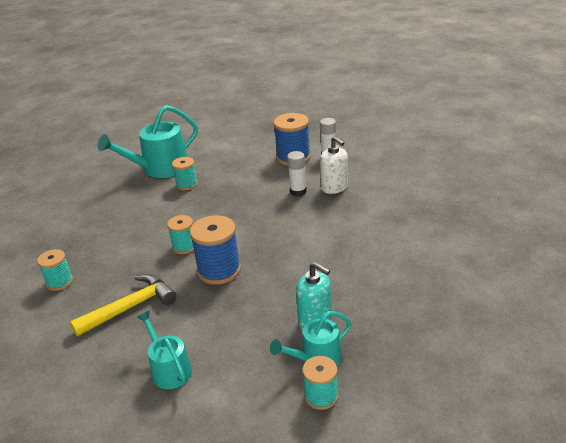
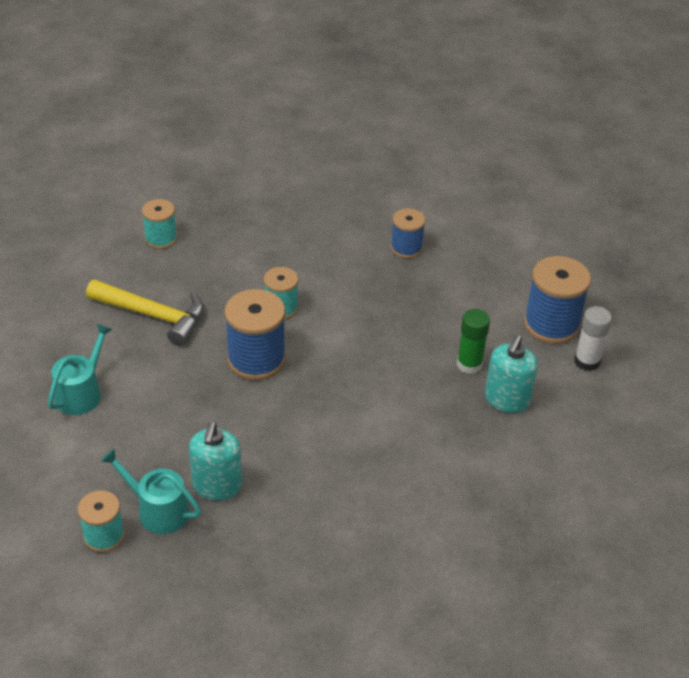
camera: 55 degrees right, 10 degrees up
(160, 168) = (424, 206): turquoise watering can -> none
(187, 184) = (406, 248): turquoise spool -> blue spool
(298, 191) = (469, 364): white glue stick -> green glue stick
(334, 187) = (507, 400): white soap dispenser -> turquoise soap dispenser

